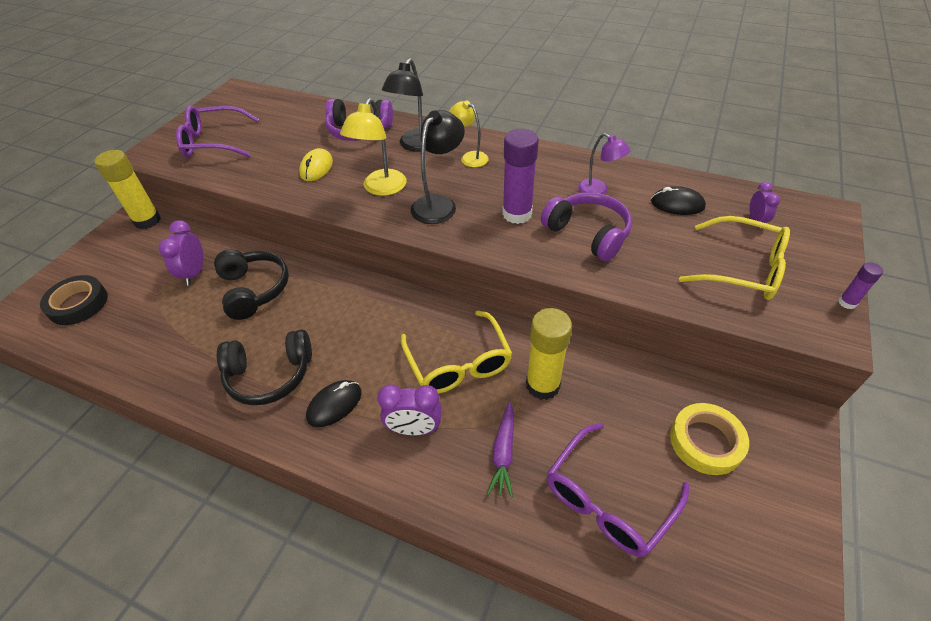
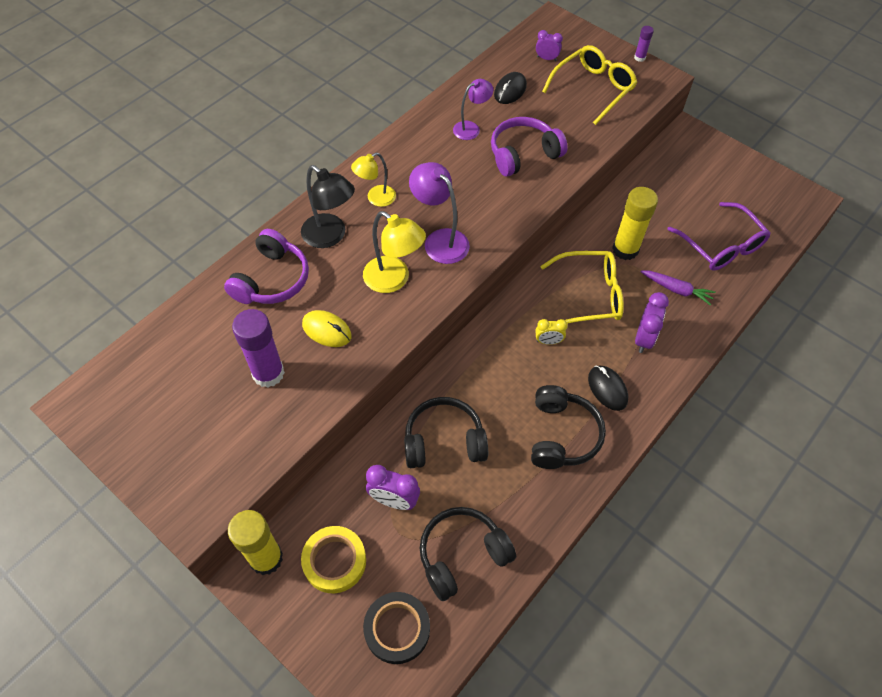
camera: 75 degrees left, 10 degrees up
(140, 328) = (462, 555): none -> black headphones
(214, 142) = (209, 434): purple glasses -> none
(384, 340) = (548, 341): none -> yellow clock
(439, 204) = (440, 240): black lamp -> purple lamp
(517, 214) = (479, 190): purple glue stick -> purple glue stick (268, 373)
(706, 442) = (692, 182): yellow tape -> yellow tape (334, 561)

